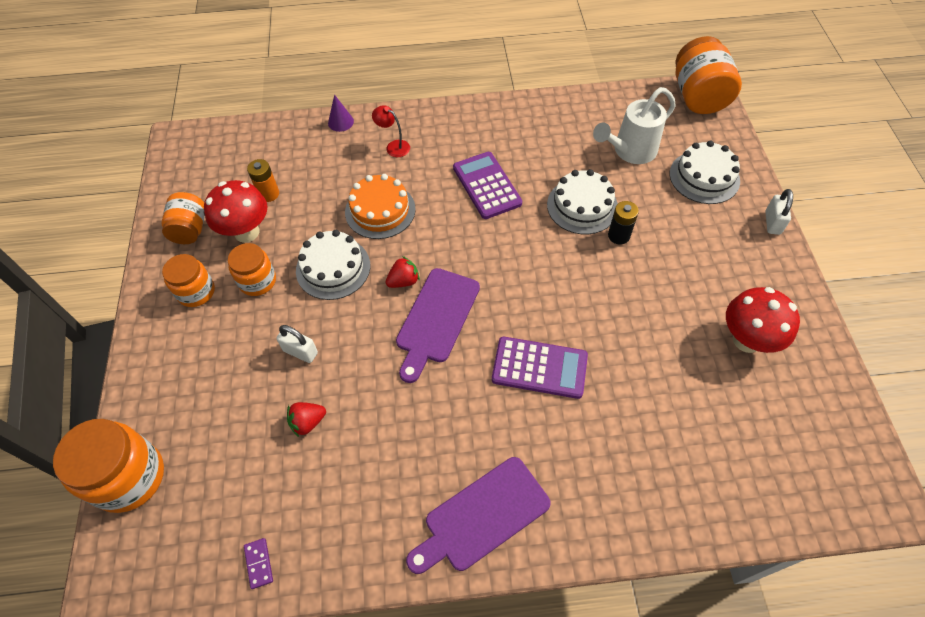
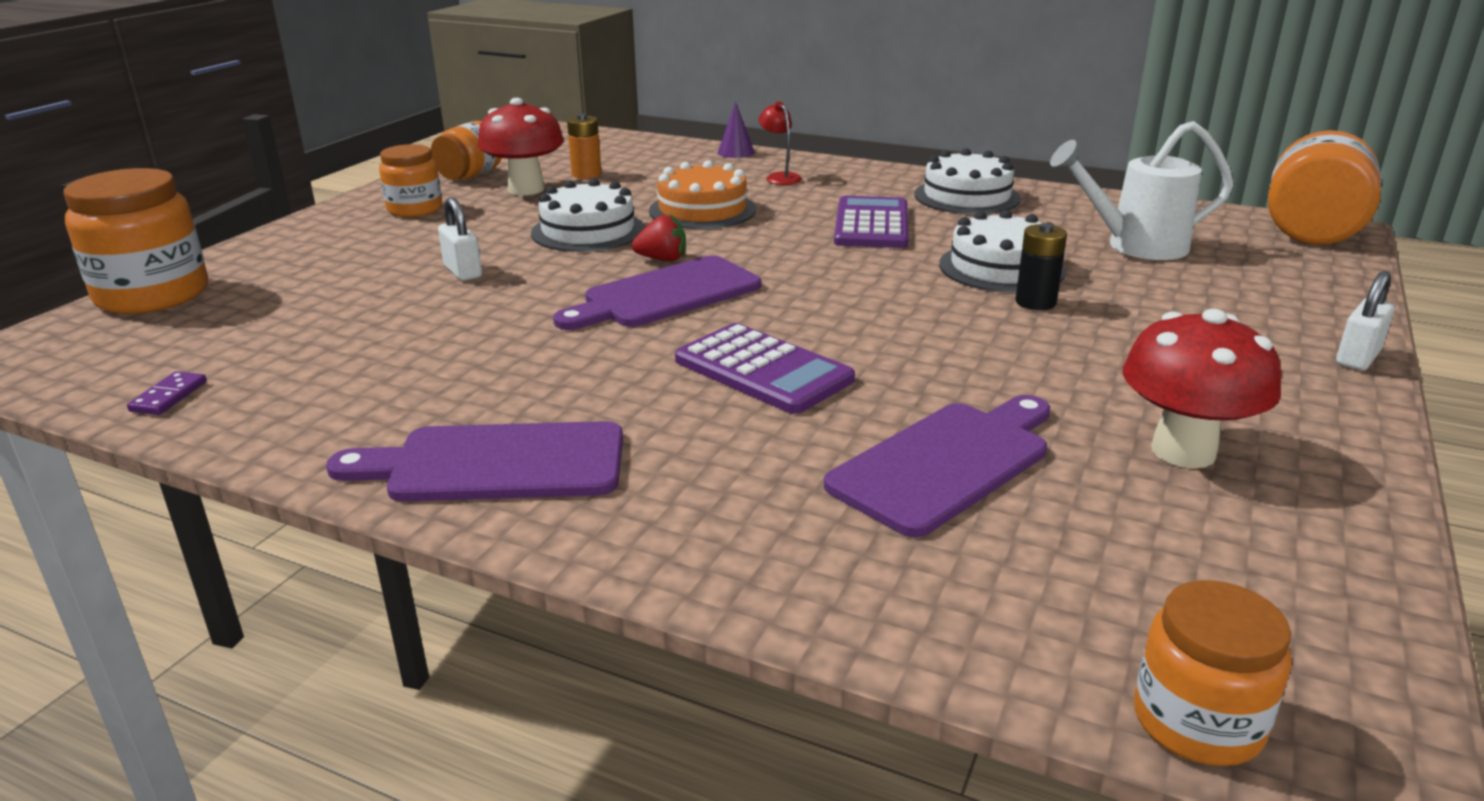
camera: 30 degrees right, 30 degrees down
(257, 281) = (489, 218): orange jar -> orange jar (1197, 722)
(308, 422) = (392, 319): red strawberry -> none
(666, 401) = (946, 463): none -> purple cutting board
(704, 177) = (1253, 291): white cake -> white cake (967, 196)

